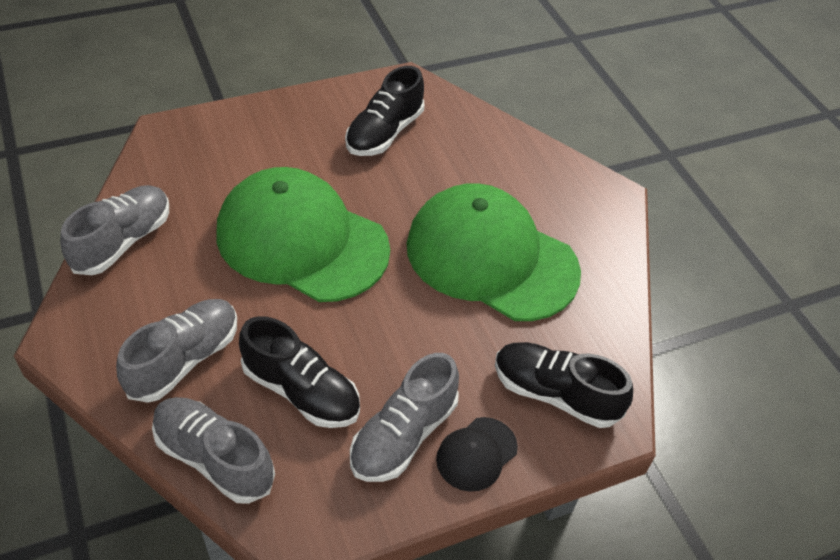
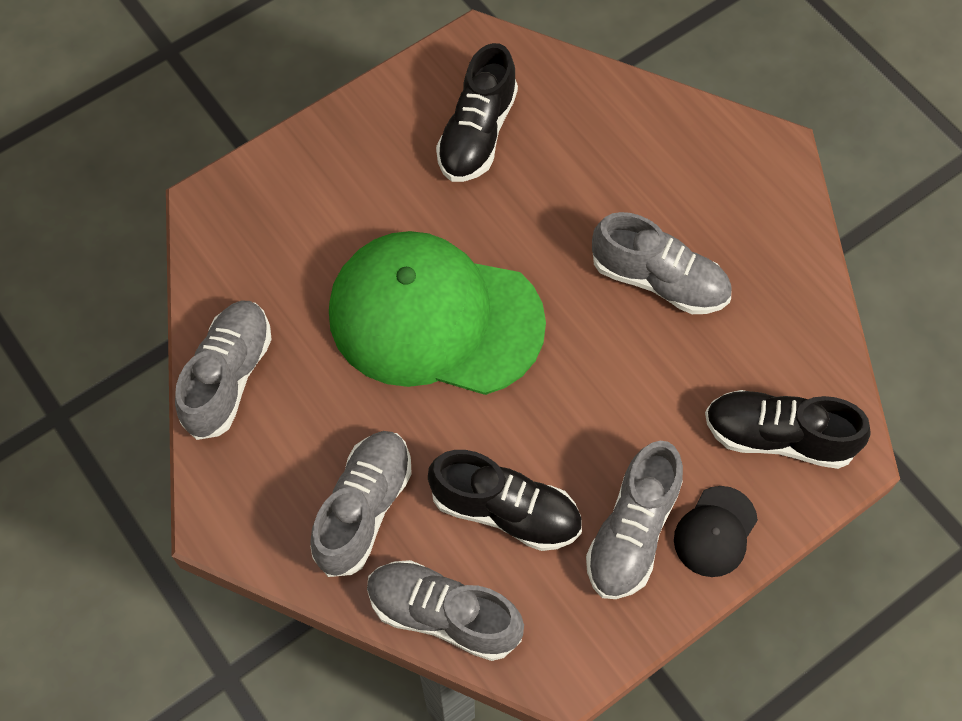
camera: 10 degrees left, 15 degrees up
(491, 258) = (659, 280): green cap -> grey shoe

